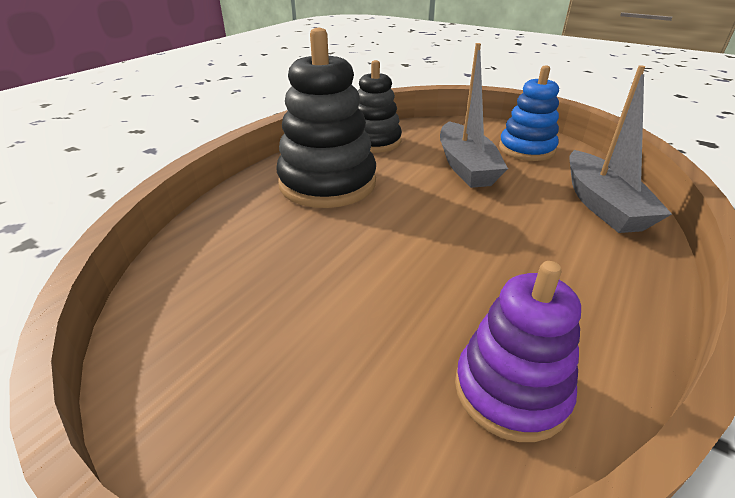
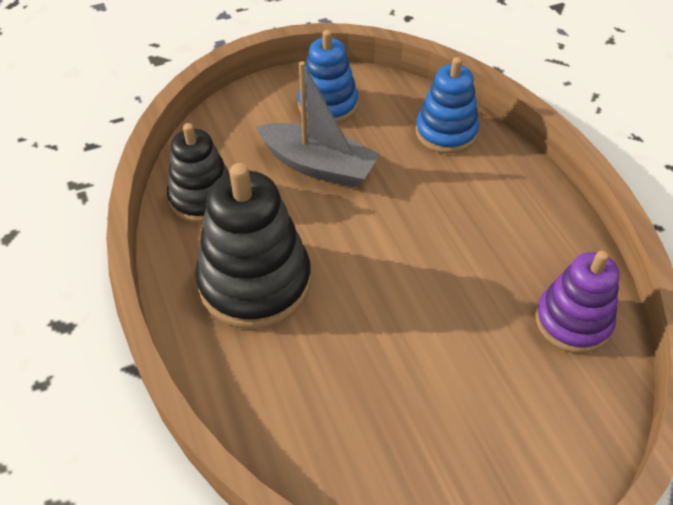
camera: 55 degrees left, 15 degrees up
(602, 205) = (446, 132): grey boat -> blue stacking toy

